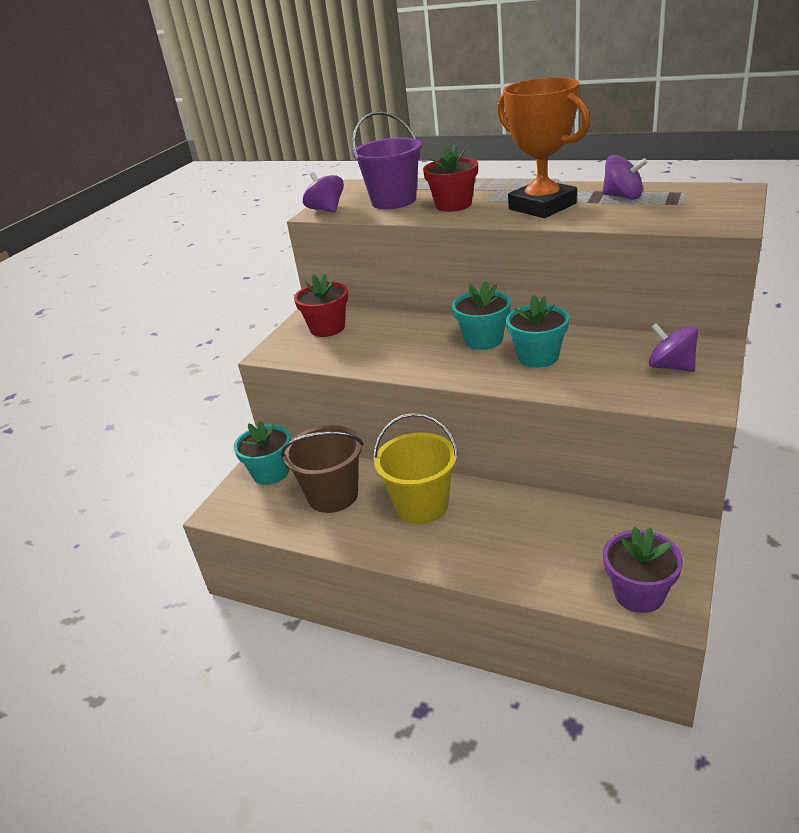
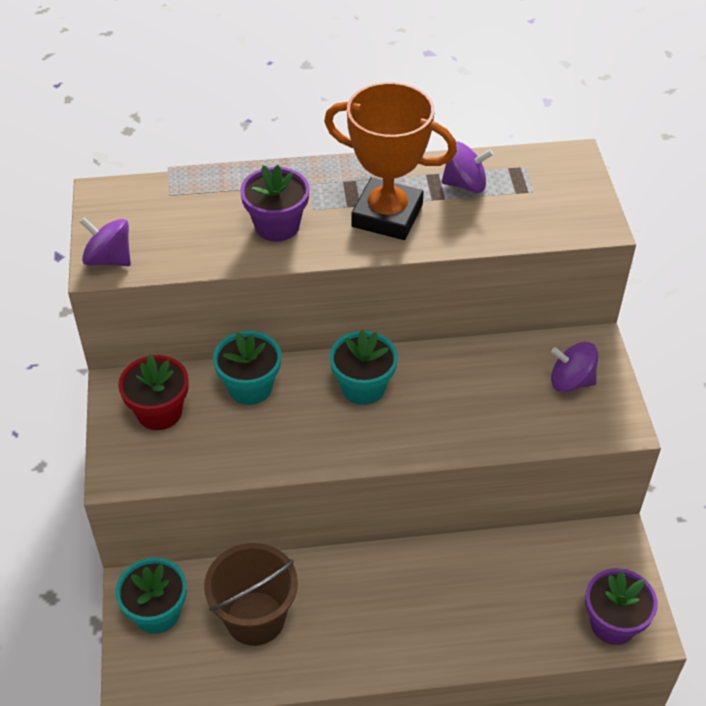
camera: 35 degrees left, 15 degrees up
(393, 201) = (190, 226): purple bucket -> none
(422, 505) = (361, 596): yellow bucket -> none
(453, 205) = (277, 226): red flower pot -> purple flower pot
(538, 357) = (437, 400): turquoise flower pot -> turquoise flower pot (250, 387)

